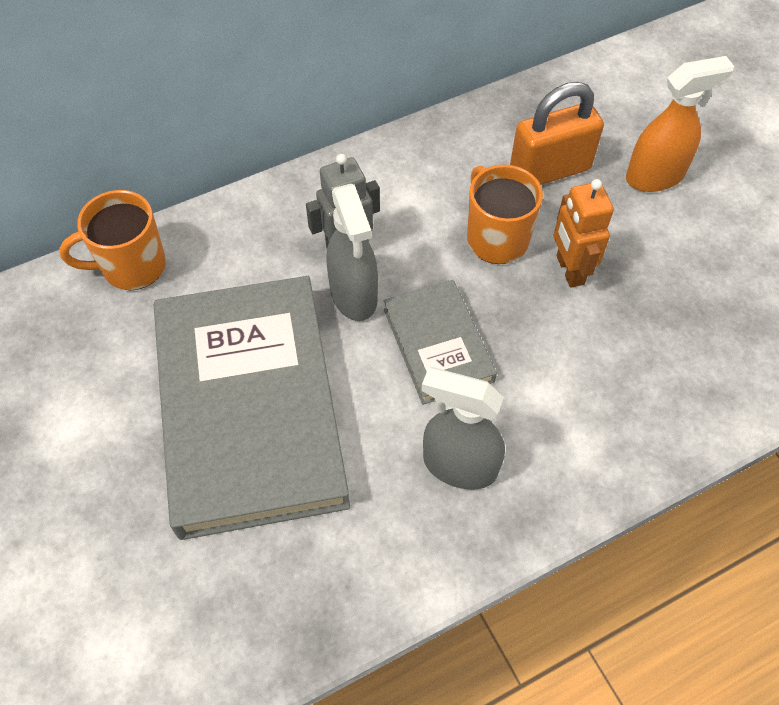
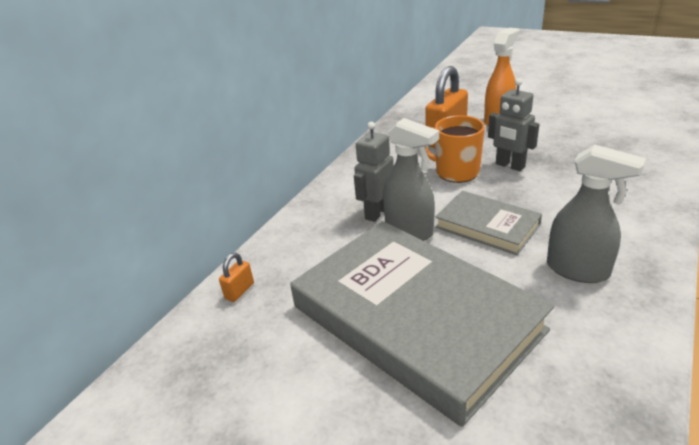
camera: 30 degrees left, 25 degrees down
(132, 266) = (239, 291): orange mug -> orange padlock
(459, 465) = (578, 270): grey spray bottle -> grey spray bottle turned 135 degrees counterclockwise
(569, 270) = (509, 166): orange robot -> grey robot

